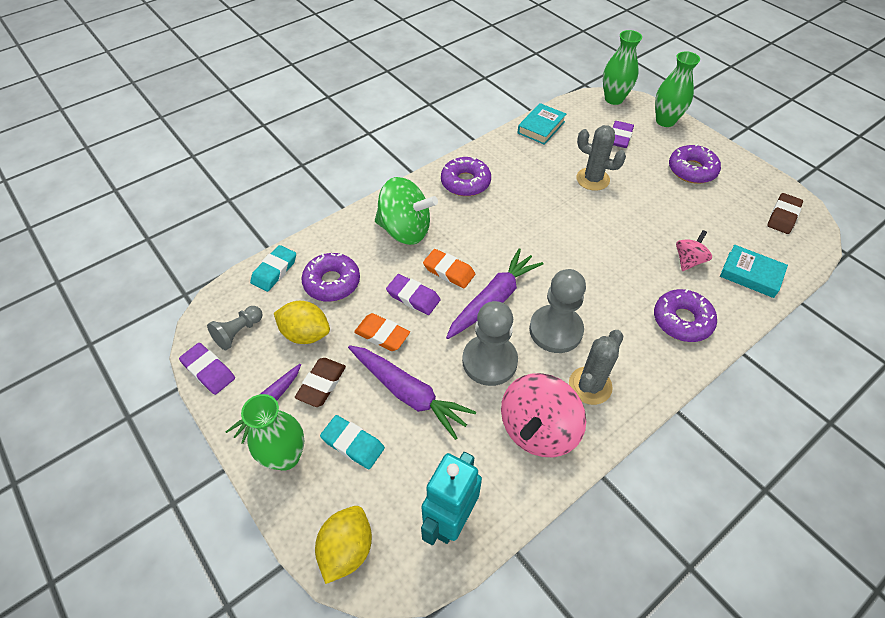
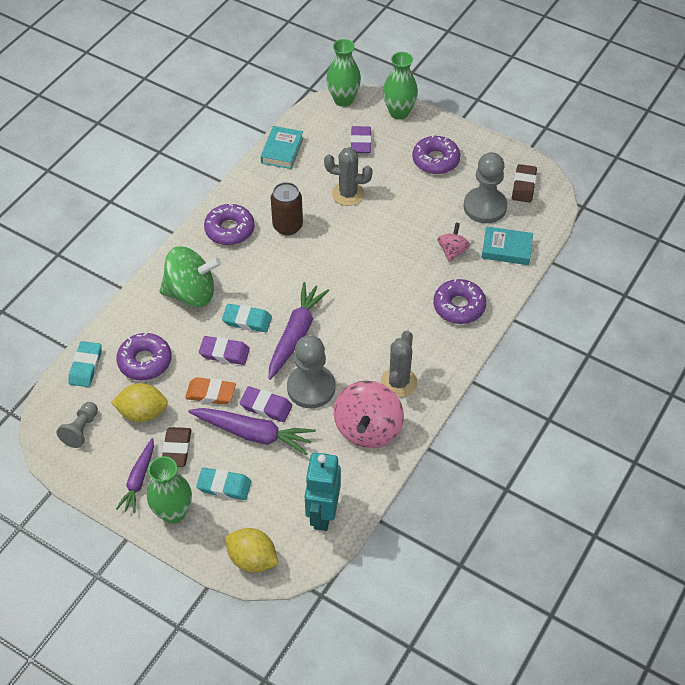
camera: 20 degrees left, 0 degrees up
(208, 371) = (71, 469): purple eraser -> purple eraser (266, 406)
(347, 549) = (252, 559): yellow lemon -> yellow lemon turned 60 degrees counterclockwise
(449, 271) = (247, 320): orange eraser -> turquoise eraser
(522, 193) = (287, 226): none -> brown can
(555, 330) = (357, 345): grey pawn -> grey pawn (485, 207)

